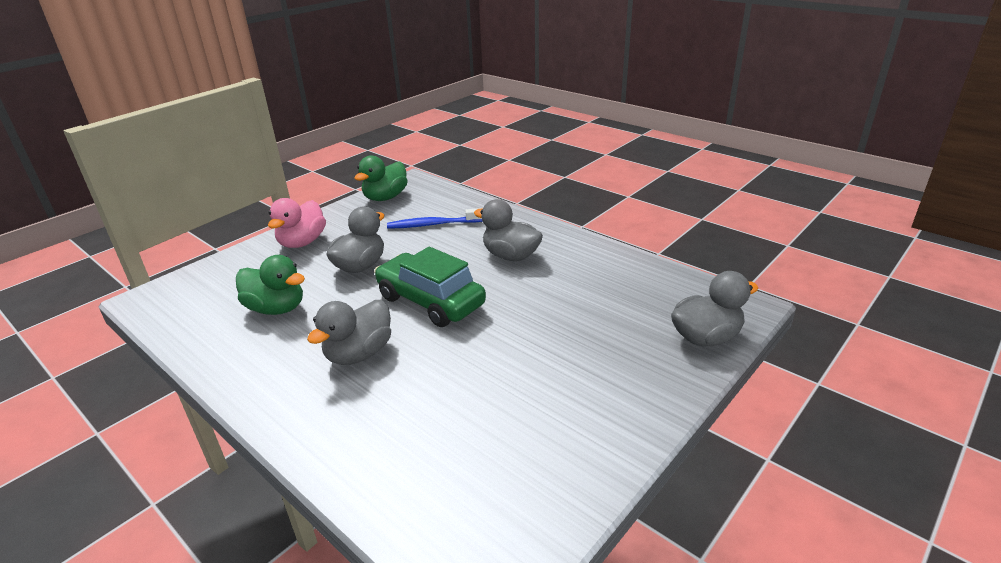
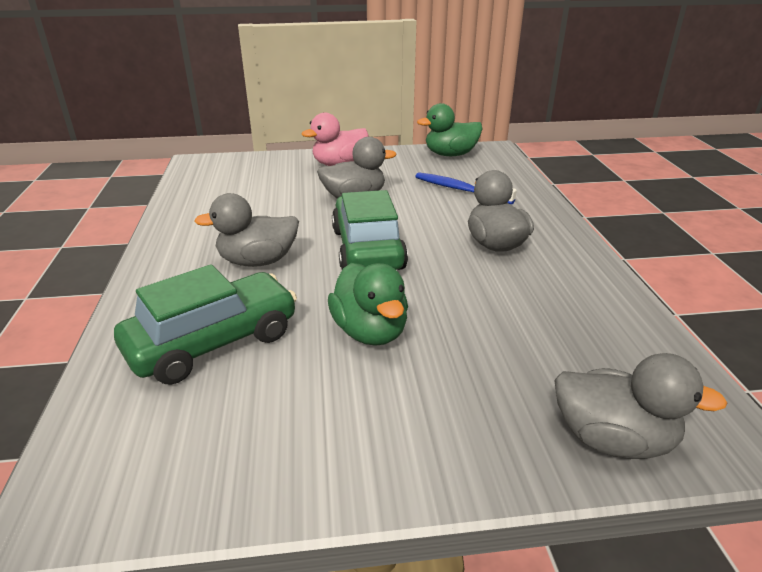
camera: 40 degrees right, 0 degrees up
(276, 308) = (255, 202): green duck -> green duck (370, 331)
(420, 427) = (213, 342): none -> green car

